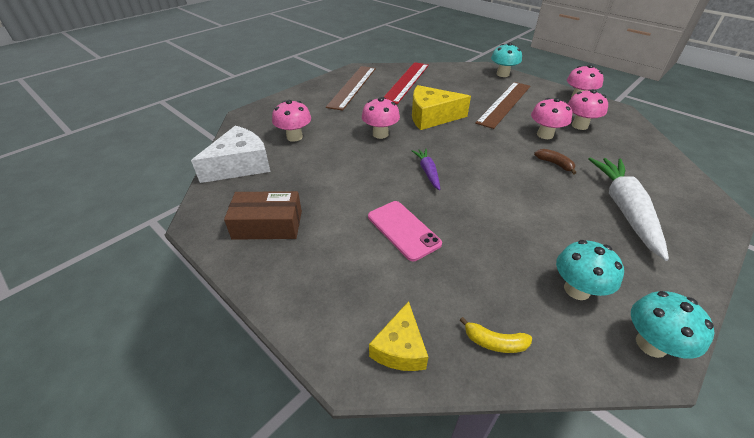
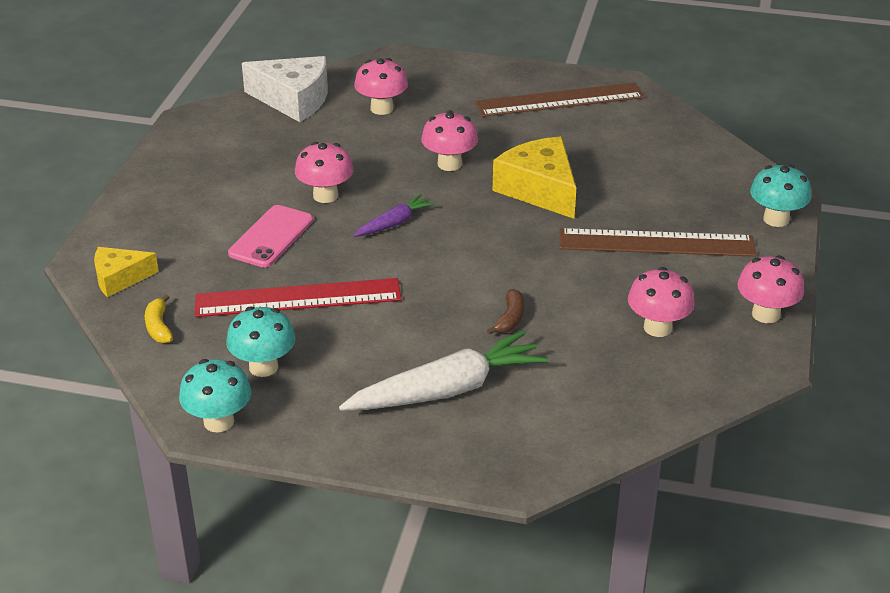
camera: 60 degrees right, 5 degrees down
(267, 225) = (214, 156): brown box -> none
(406, 82) = (630, 137): red ruler -> red ruler (298, 298)
(545, 135) = (589, 298): pink mushroom -> pink mushroom (325, 195)

